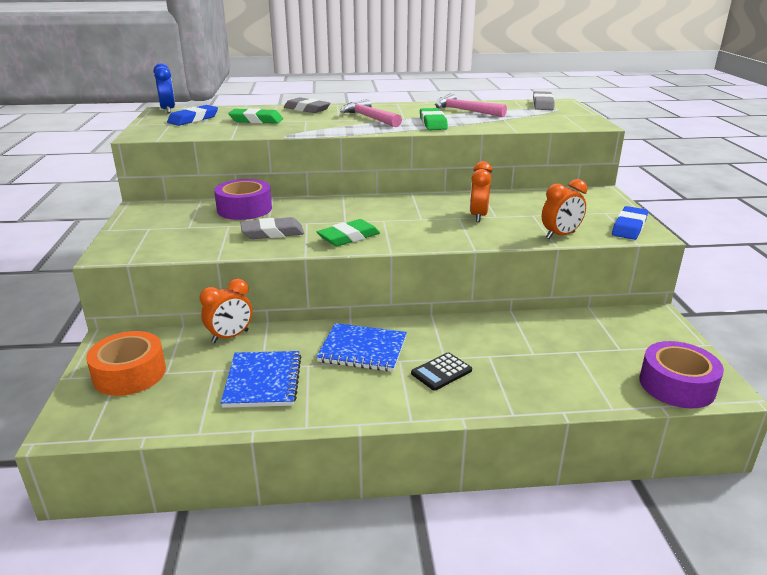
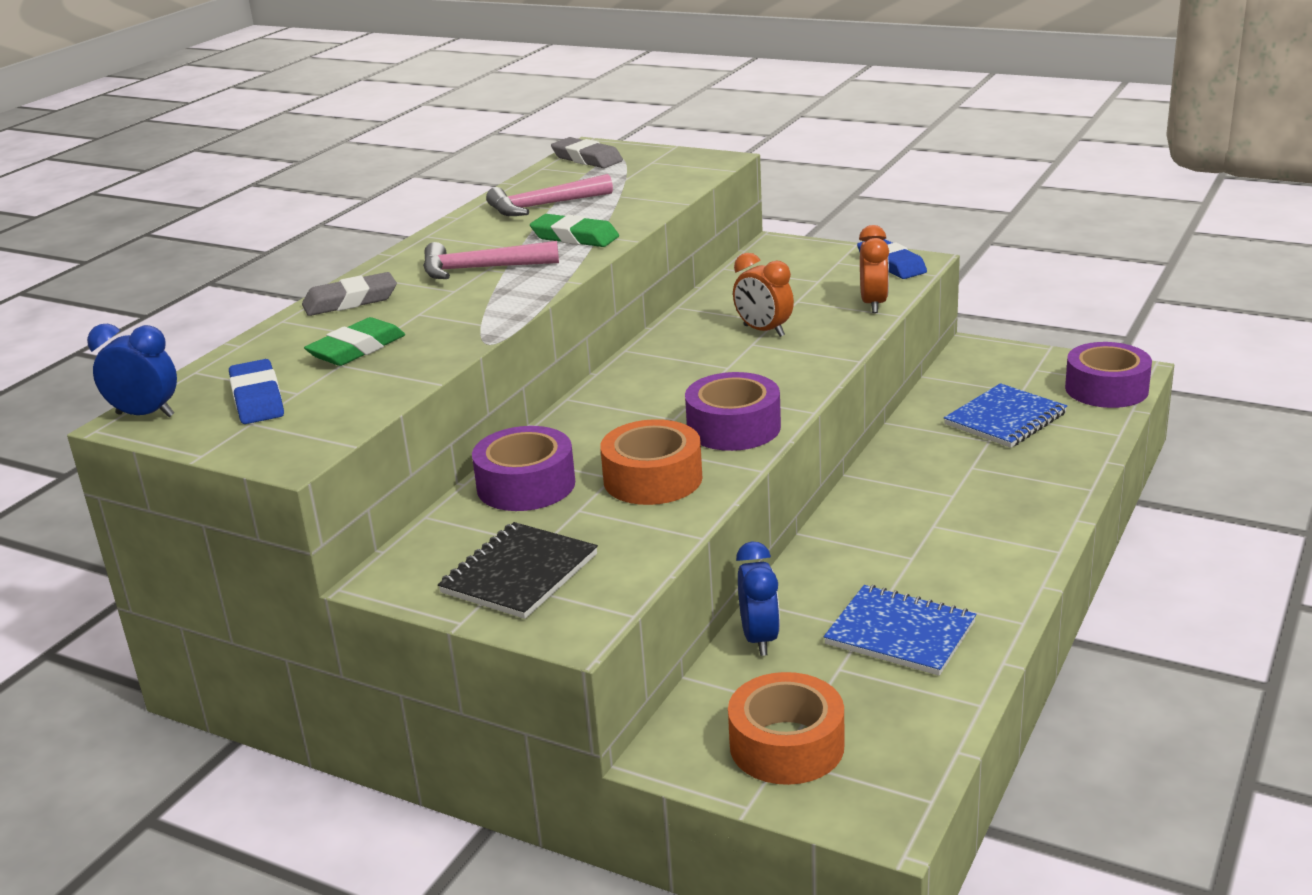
camera: 55 degrees left, 0 degrees up
(157, 229) = (519, 574): none -> black notebook
(230, 337) = (759, 639): orange clock -> blue clock
(272, 233) = (653, 479): grey eraser -> orange tape
(349, 237) = (733, 427): green eraser -> purple tape
(362, 349) = (887, 543): blue notebook -> blue notebook (1005, 419)
(441, 372) = (981, 505): black calculator -> none

